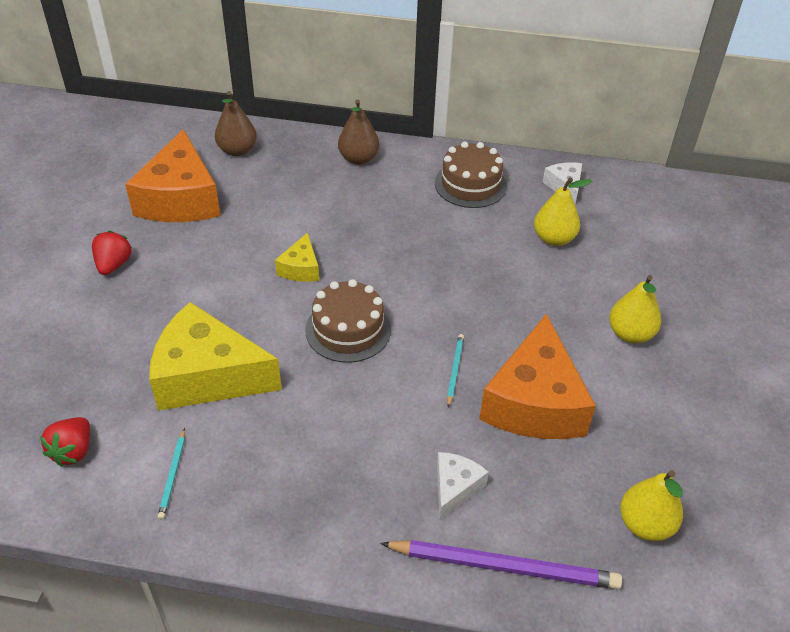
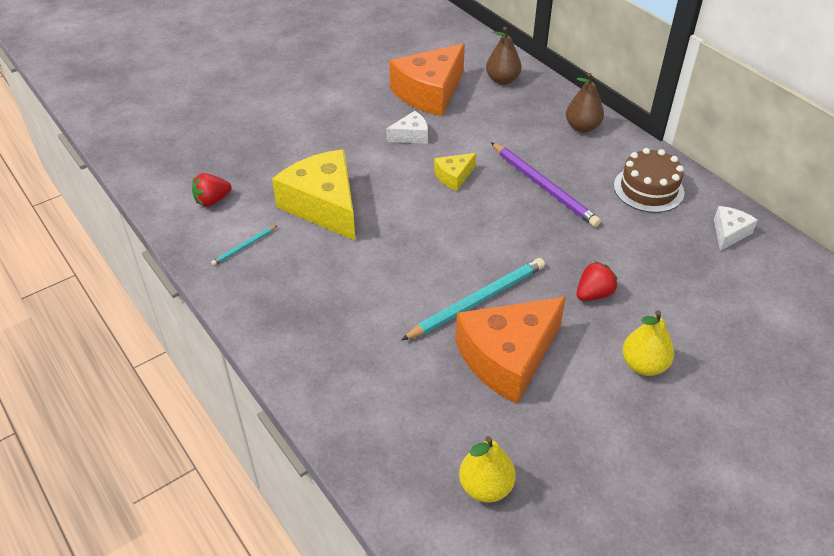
camera: 45 degrees right, 0 degrees up
(113, 265) = (346, 111): red strawberry -> red strawberry (593, 294)
(348, 330) = (438, 232): brown cake -> none
(454, 370) = (477, 301): turquoise pencil -> turquoise pencil, size x2.11
(455, 488) = (388, 368): white cheese -> white cheese (411, 135)
(504, 566) = (360, 434): purple pencil -> purple pencil (544, 186)
(554, 239) = (668, 263): yellow pear -> none

